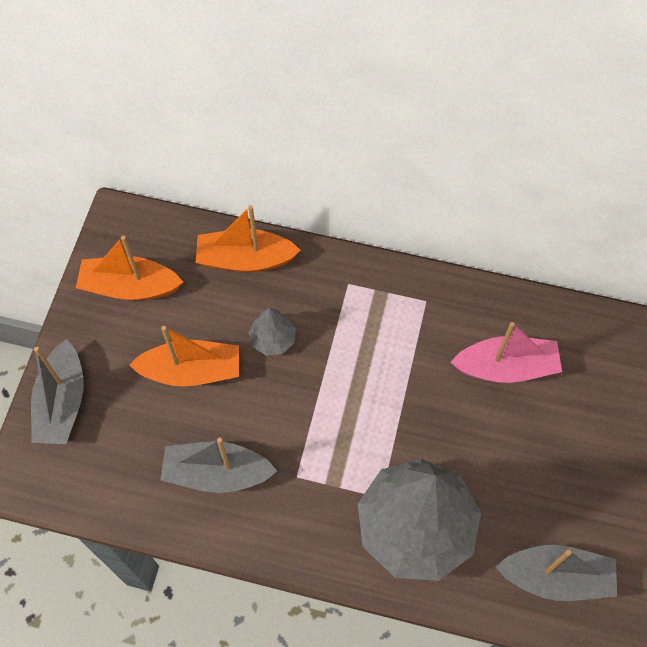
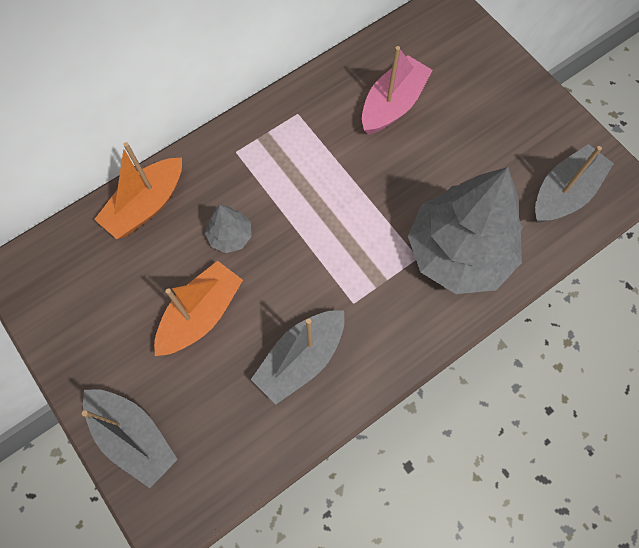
camera: 50 degrees left, 5 degrees up
(130, 287) = (84, 307): orange boat -> none

